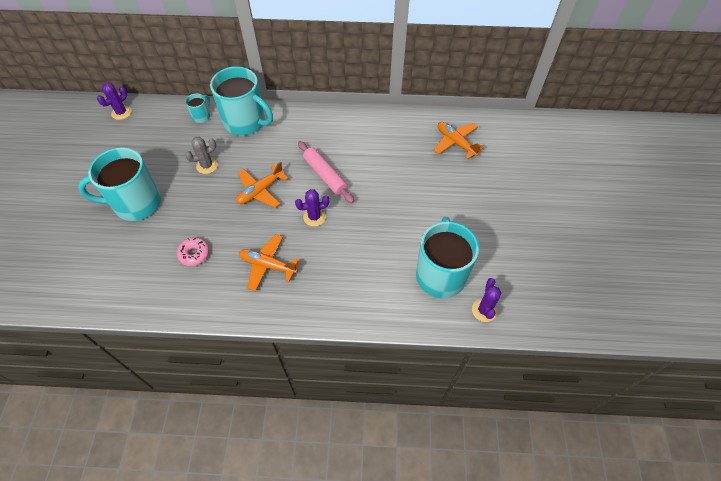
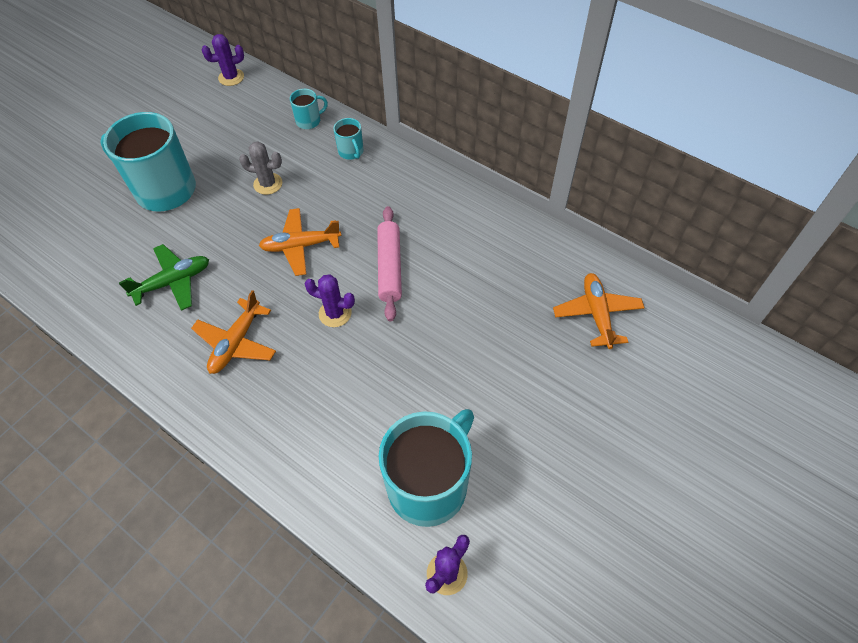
camera: 35 degrees right, 0 degrees up
(194, 254) = (173, 282): pink donut -> green plane
(245, 122) = (351, 152): turquoise mug -> turquoise mug, size x0.44
(268, 265) = (236, 342): orange plane -> orange plane turned 120 degrees counterclockwise

